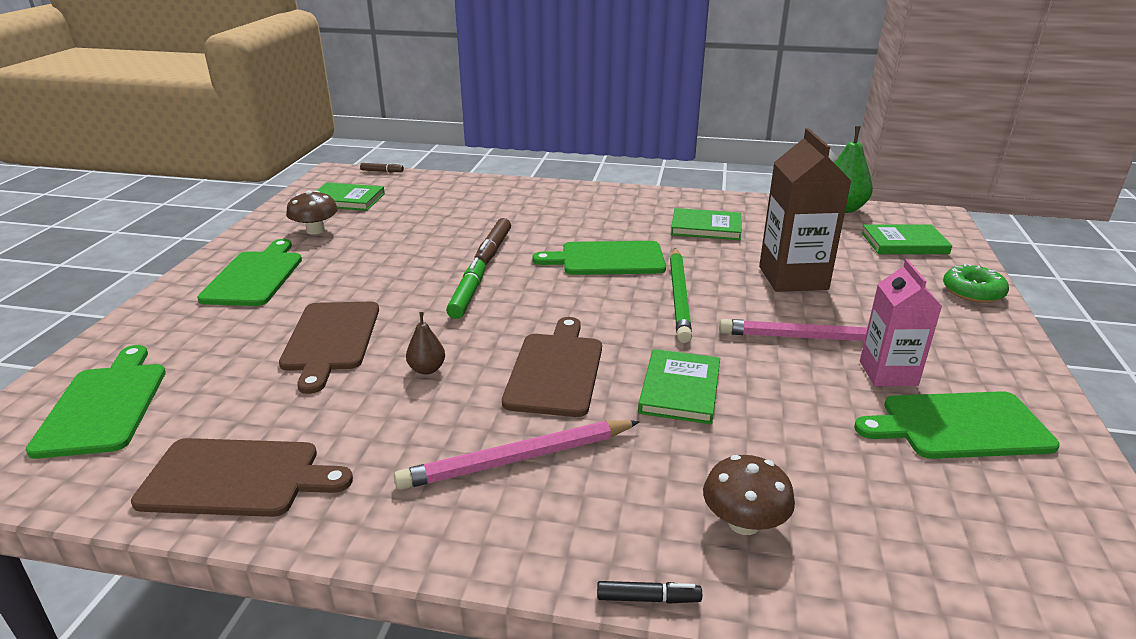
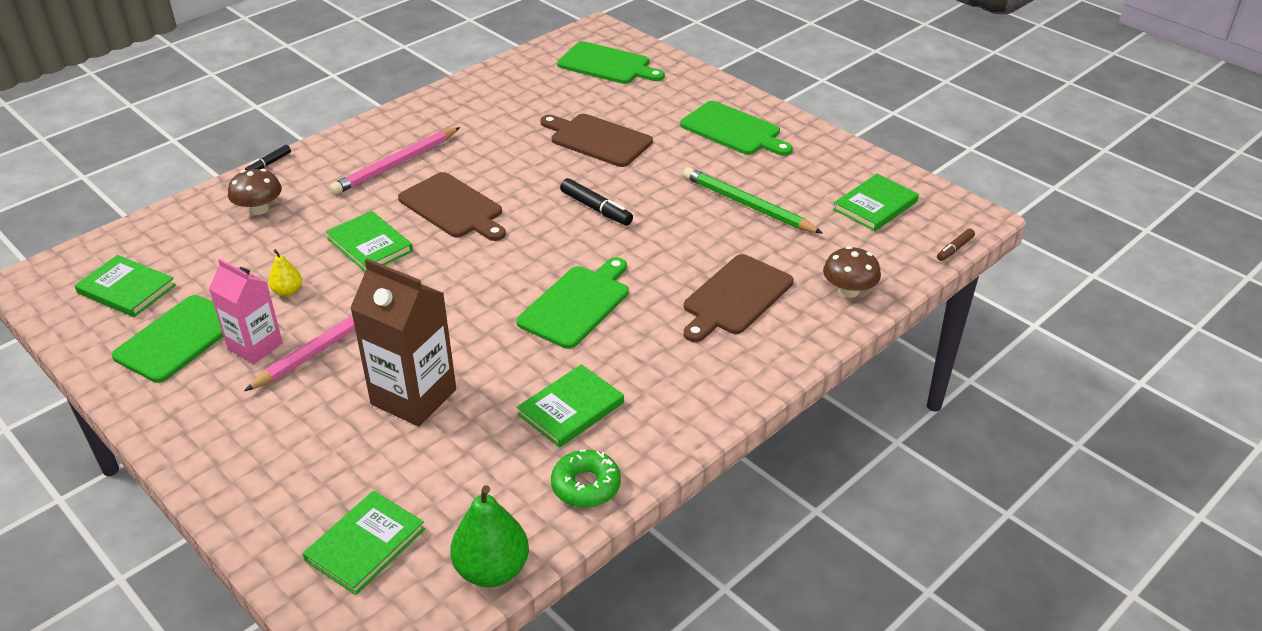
camera: 125 degrees right, 10 degrees up
(237, 478) = (491, 89): brown cutting board -> brown cutting board (735, 297)
(315, 230) = (805, 172): brown mushroom -> brown mushroom (849, 290)
(427, 369) = (517, 163): brown pear -> none
(468, 295) = (596, 208): green marker -> black marker
(493, 249) = (667, 249): brown marker -> none
(517, 459) = (395, 164): pink pencil -> pink pencil turned 150 degrees counterclockwise
(679, 297) = (469, 309): green pencil -> green pencil (747, 205)
(811, 399) = (287, 291): none -> yellow pear
(973, 291) = (245, 502): green donut -> green donut (586, 485)
(1009, 527) = (126, 289): none -> green book

